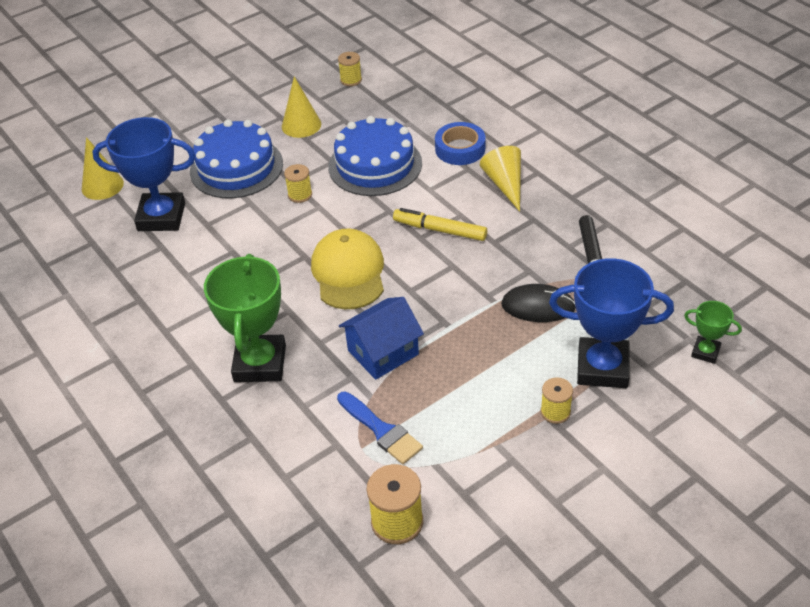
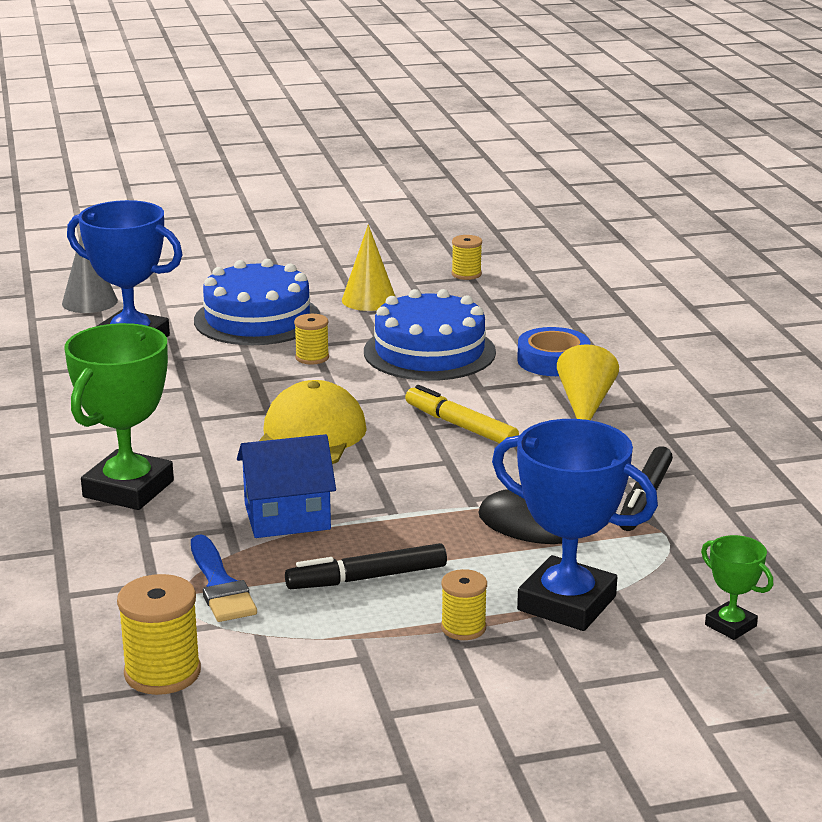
camera: 20 degrees right, 20 degrees down
(102, 186) = (89, 302): yellow cone -> grey cone
(469, 390) = (367, 578): none -> black marker

